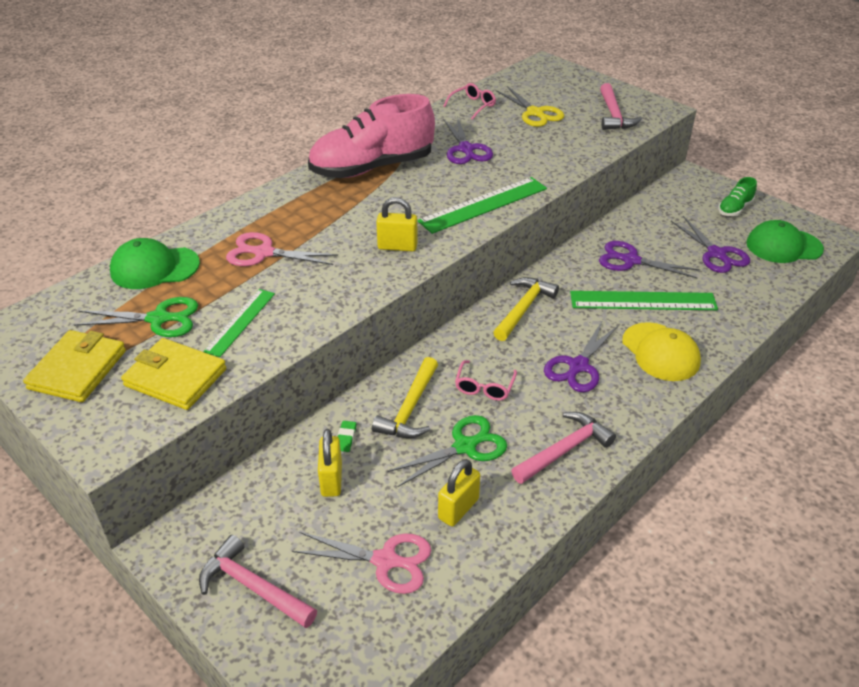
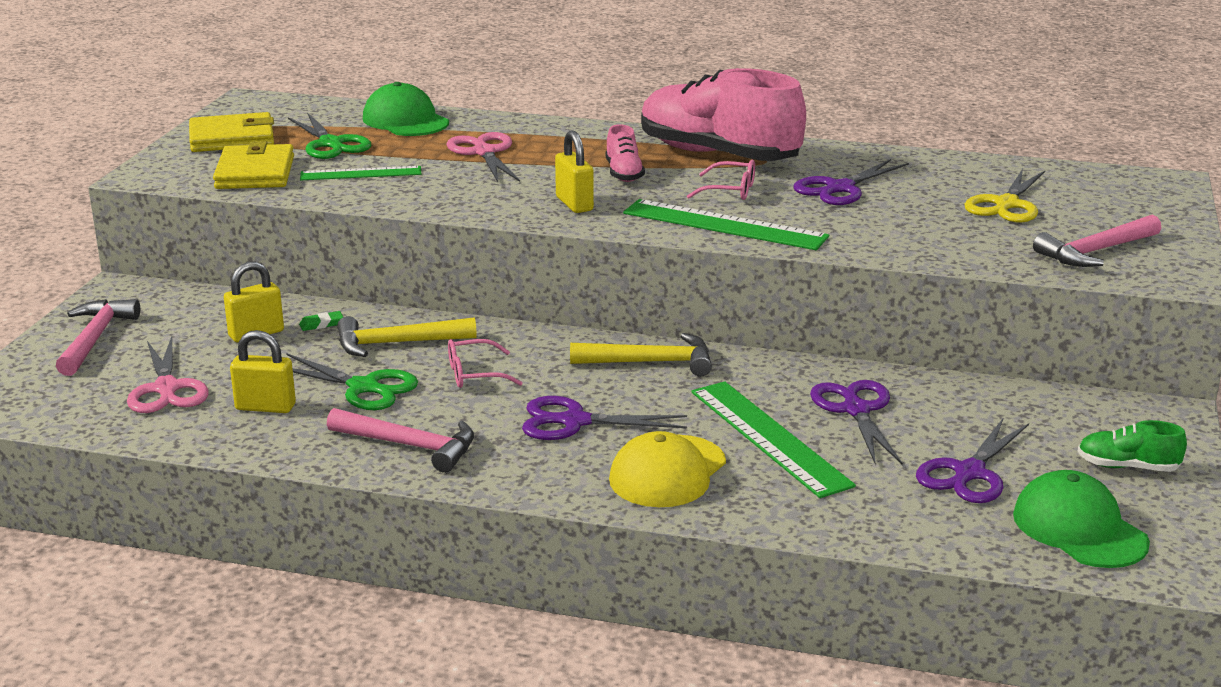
camera: 60 degrees right, 15 degrees down
(365, 211) = (624, 173): none -> pink shoe
(473, 106) = (959, 168): pink glasses -> pink glasses (730, 190)

